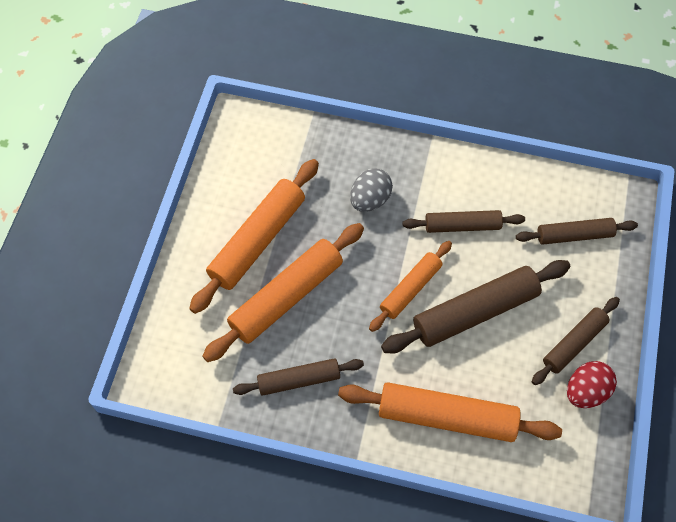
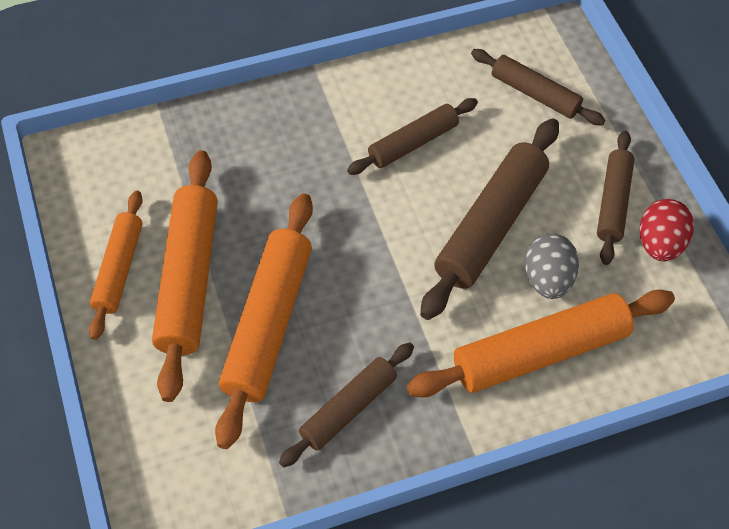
camera: 35 degrees left, 5 degrees down
(370, 200) = (291, 167): grey egg -> grey egg (547, 279)
(410, 289) = (404, 239): orange rolling pin -> orange rolling pin (118, 269)
(574, 235) = (534, 94): brown rolling pin -> brown rolling pin turned 75 degrees clockwise

